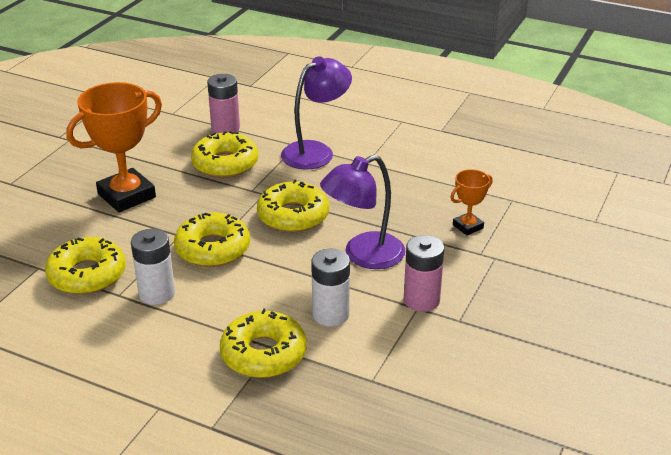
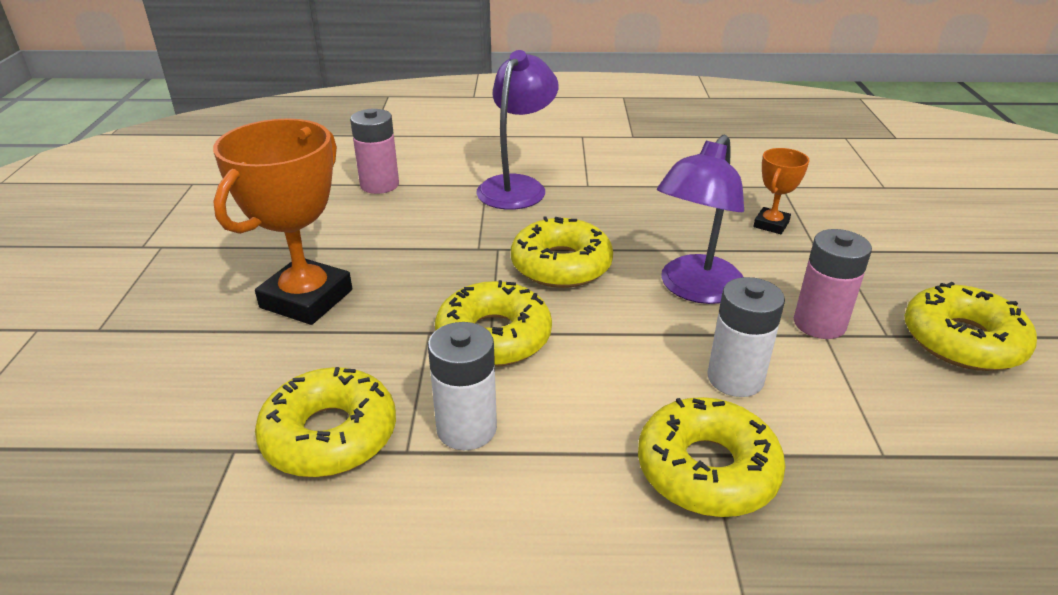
camera: 25 degrees left, 0 degrees up
(225, 164) = (415, 225): yellow donut -> yellow donut (962, 340)

